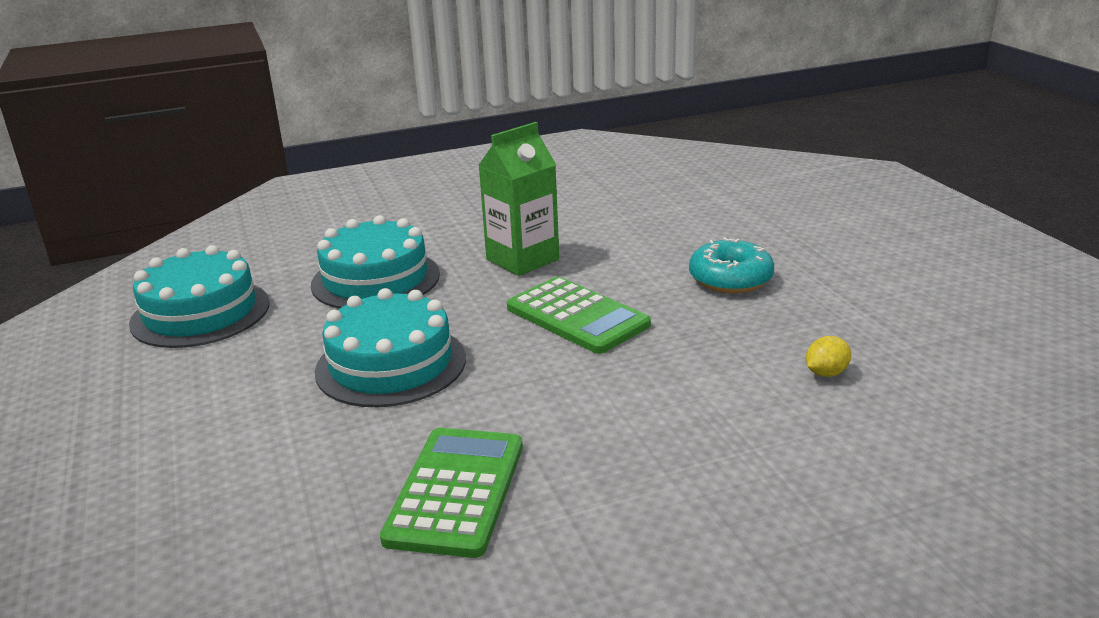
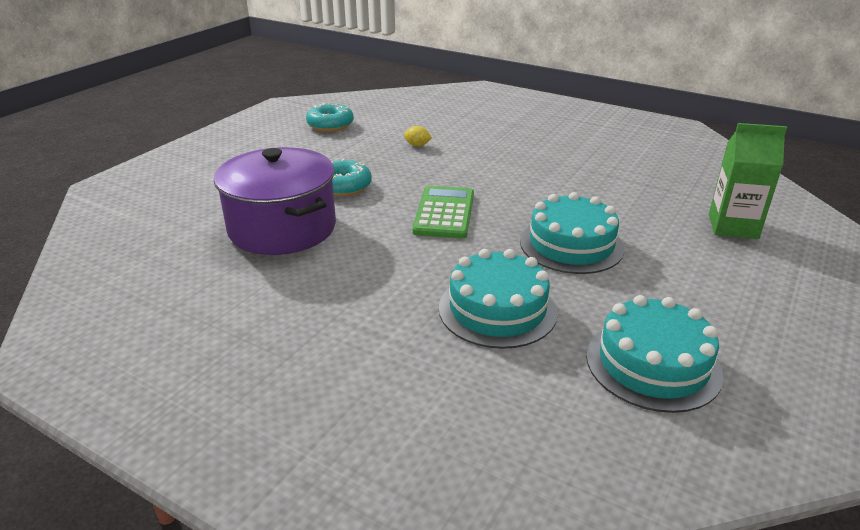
camera: 130 degrees left, 5 degrees up
(456, 492) = (614, 185): green calculator -> none
(522, 259) = (393, 262): green carton -> green carton (733, 226)
(665, 228) = (282, 228): none -> purple pot
(995, 327) = (330, 125): none -> turquoise donut

